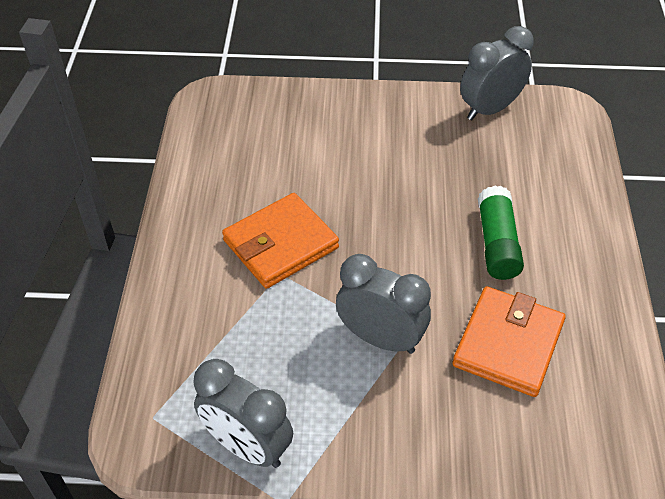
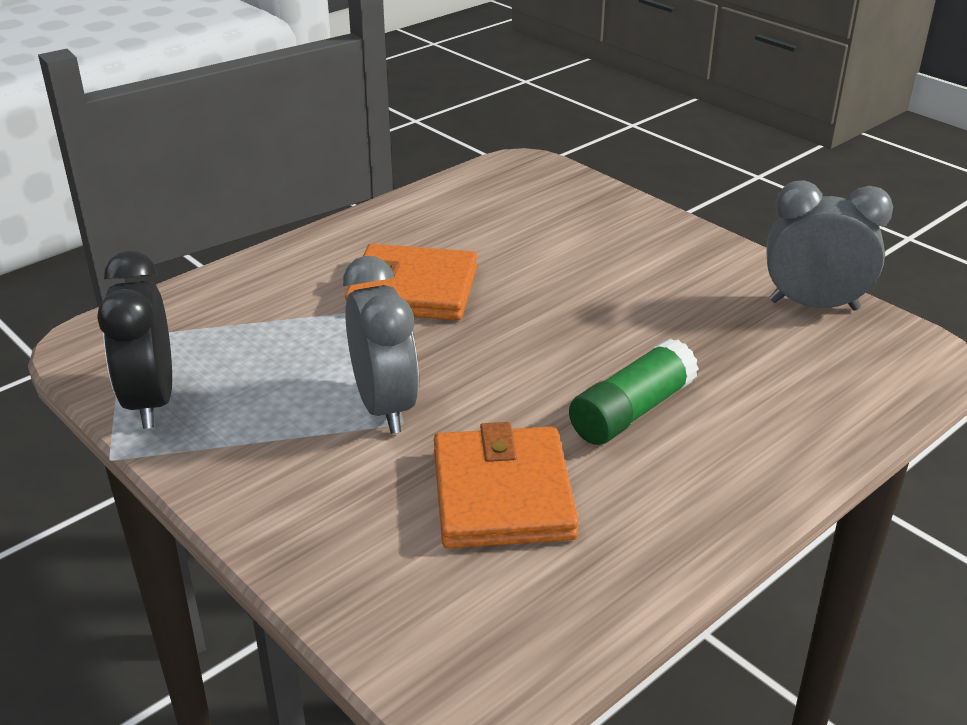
camera: 45 degrees right, 15 degrees down
(247, 446) = (151, 401): grey clock -> black clock
(508, 344) = (502, 494): orange wallet -> orange wallet turned 75 degrees counterclockwise

